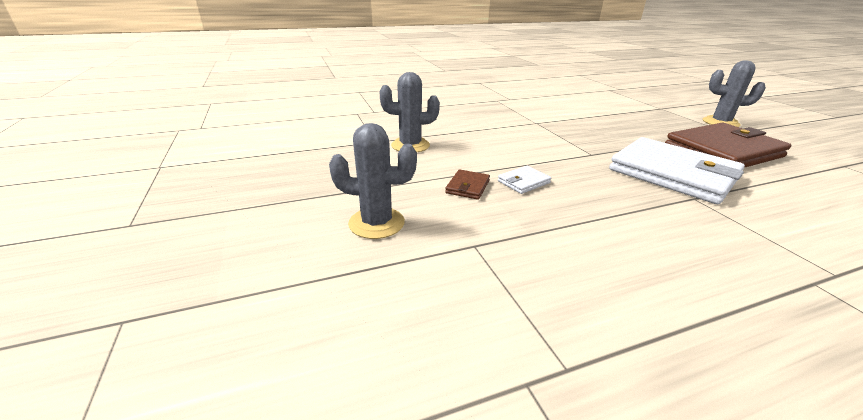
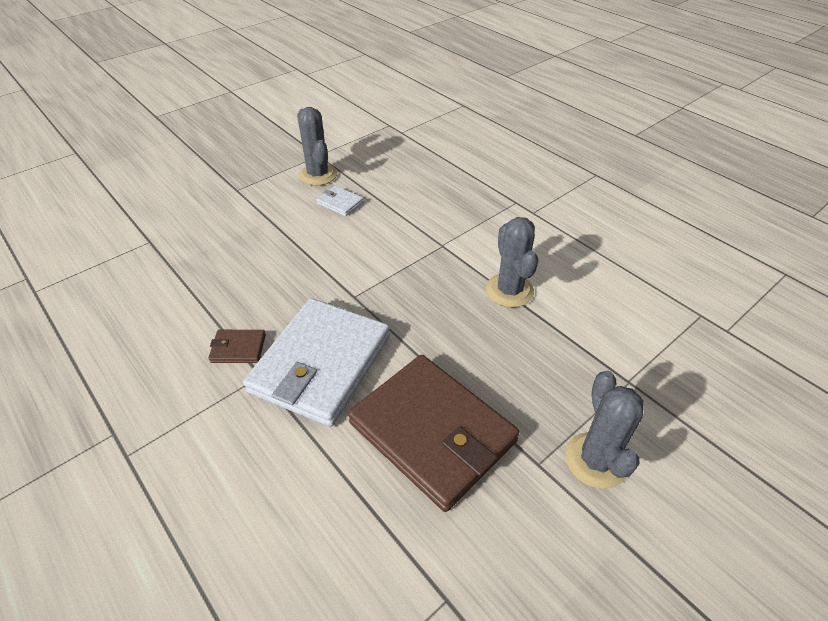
camera: 70 degrees right, 15 degrees up
(376, 223) = (172, 194): grey cactus -> grey cactus (509, 290)
(468, 187) = (240, 223): brown wallet -> brown wallet (238, 348)
(523, 182) = (260, 253): white wallet -> white wallet (340, 203)

